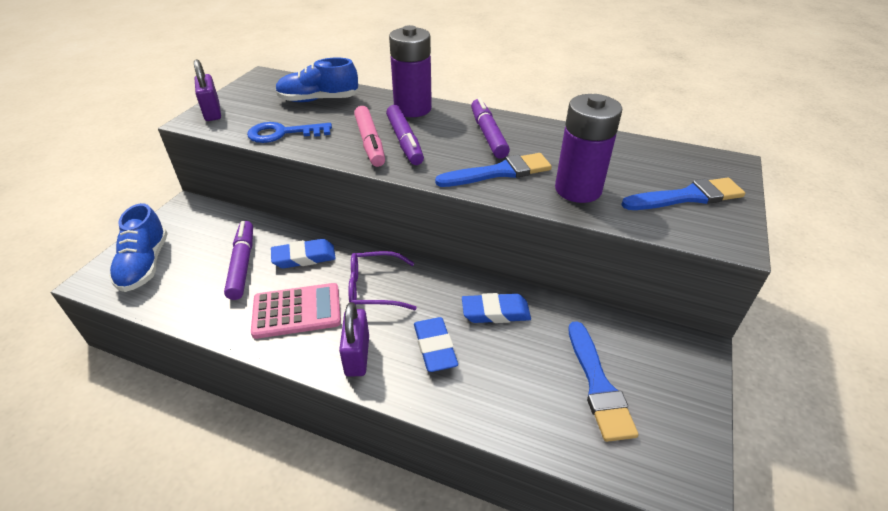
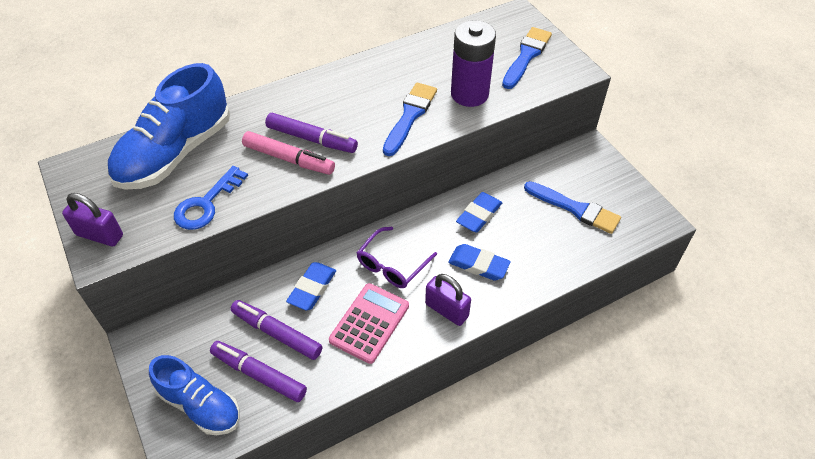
camera: 50 degrees left, 10 degrees up
(318, 100) = (175, 153): blue shoe -> blue shoe, size x1.58
(412, 109) = (268, 106): purple battery -> none
(488, 134) = (357, 90): purple marker -> purple marker (259, 374)

